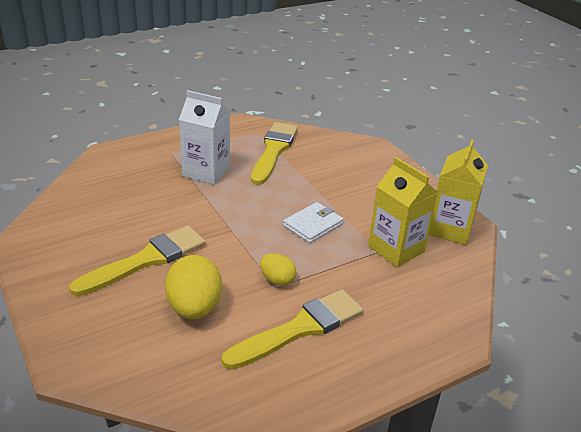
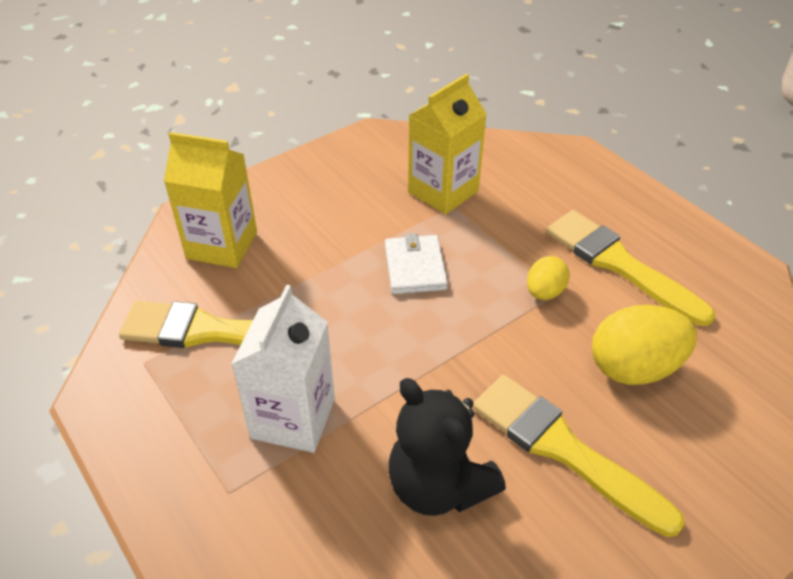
camera: 95 degrees left, 10 degrees up
(144, 211) = (438, 486): none -> black teddy bear
(313, 225) = (415, 267): white wallet -> white wallet turned 45 degrees clockwise
(450, 229) = (388, 149): yellow carton -> yellow carton (222, 245)

